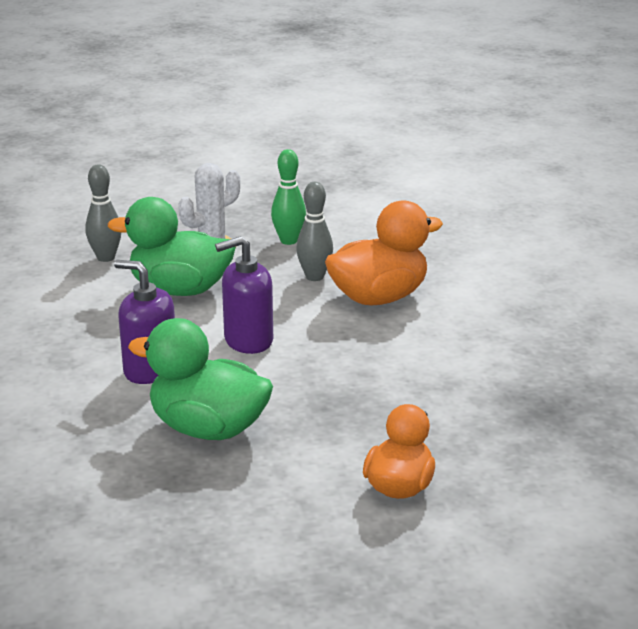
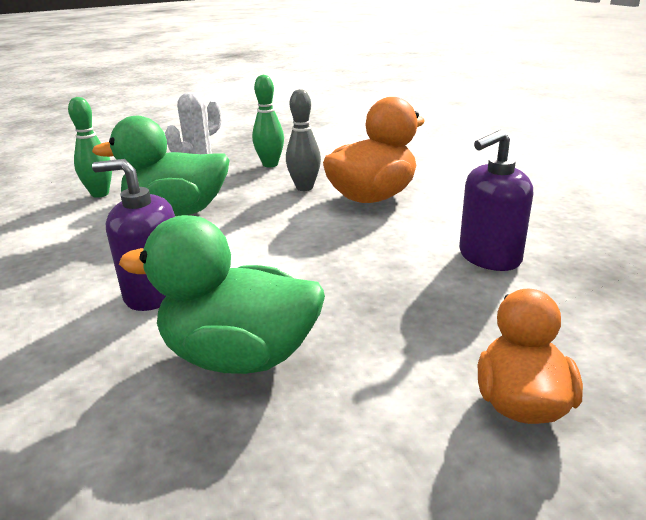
camera: 10 degrees left, 0 degrees up
(106, 257) = (100, 194): grey bowling pin -> green bowling pin
(248, 340) = (259, 249): purple soap dispenser -> purple soap dispenser (489, 257)

